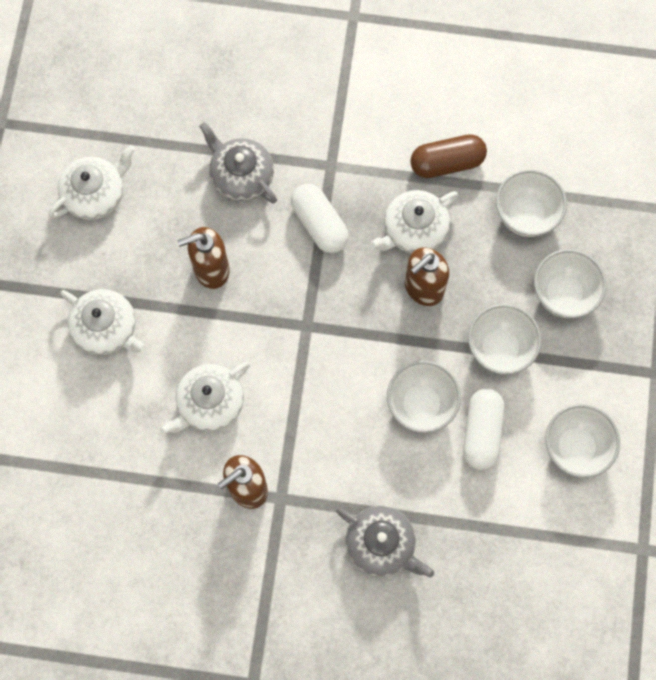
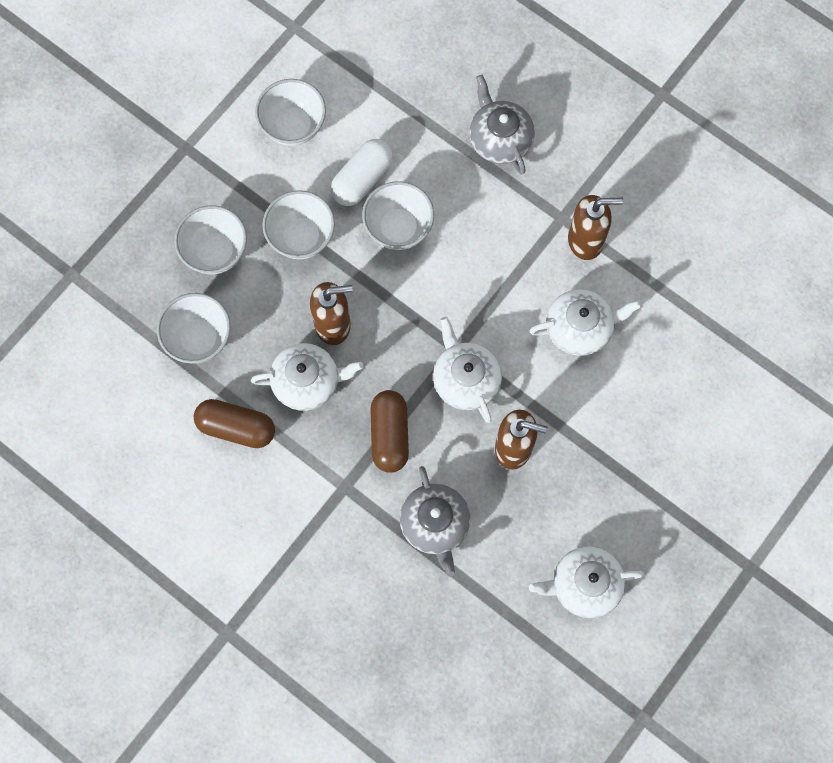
camera: 150 degrees left, 0 degrees up
(106, 328) = (638, 445): white teapot -> white teapot (465, 380)
(319, 224) = (389, 435): white capsule -> brown capsule

